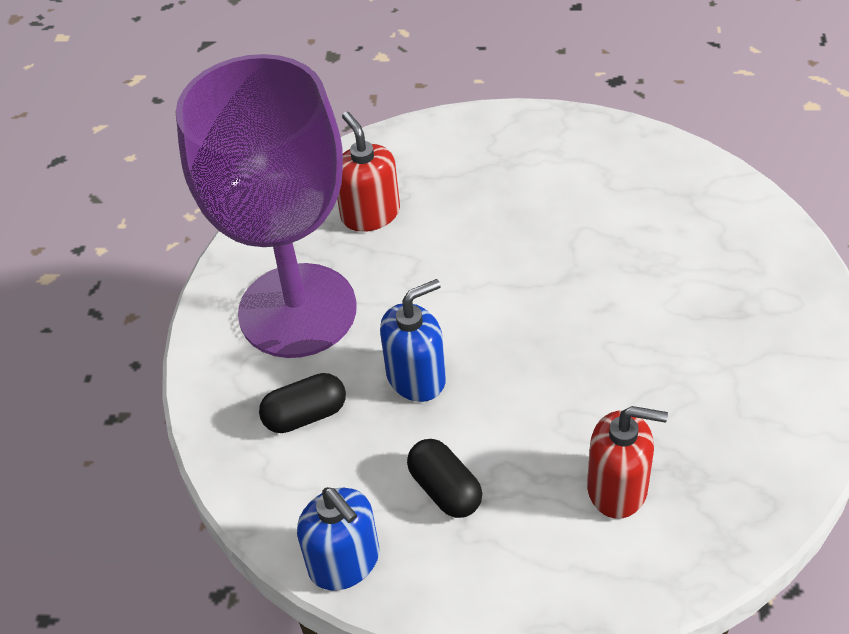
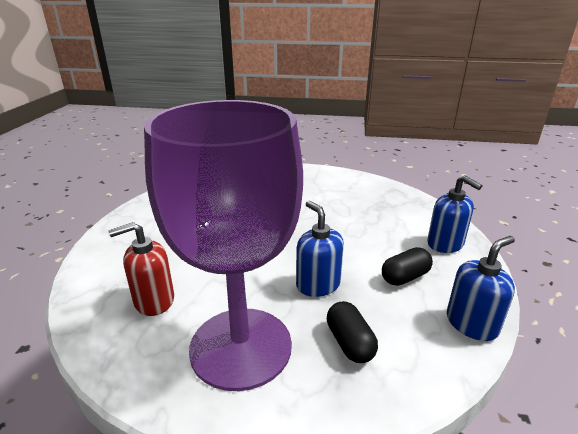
camera: 90 degrees left, 20 degrees down
(554, 567) = (445, 244): none -> blue soap dispenser
(617, 488) = (393, 222): red soap dispenser -> none

